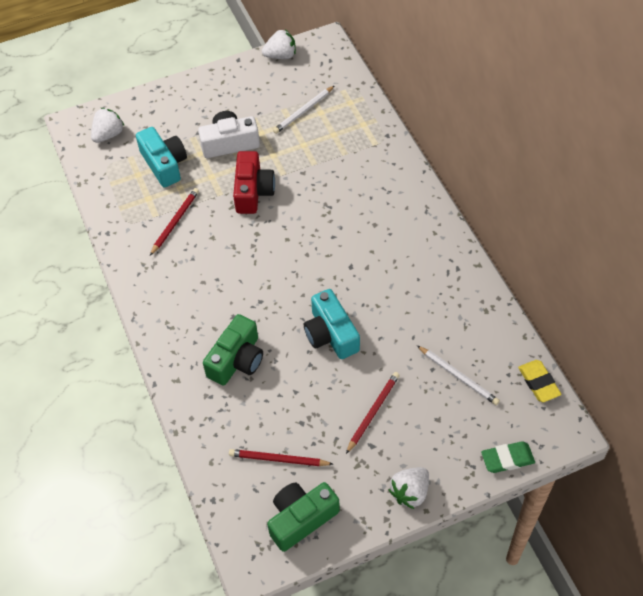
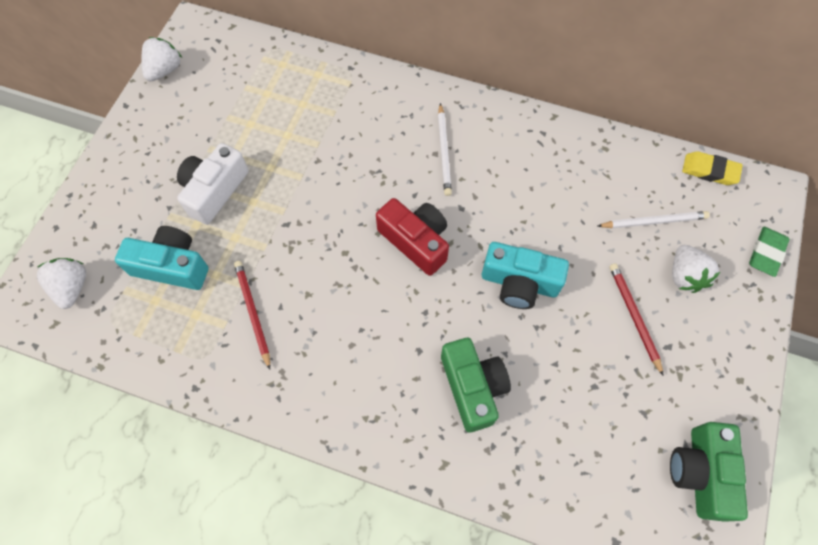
camera: 50 degrees left, 10 degrees up
(253, 191) = (293, 217): red camera -> red camera (416, 241)
(278, 459) = (618, 440): red pencil -> none
(303, 111) = (250, 105): white pencil -> white pencil (444, 151)
(410, 492) = (742, 355): white strawberry -> white strawberry (684, 276)

